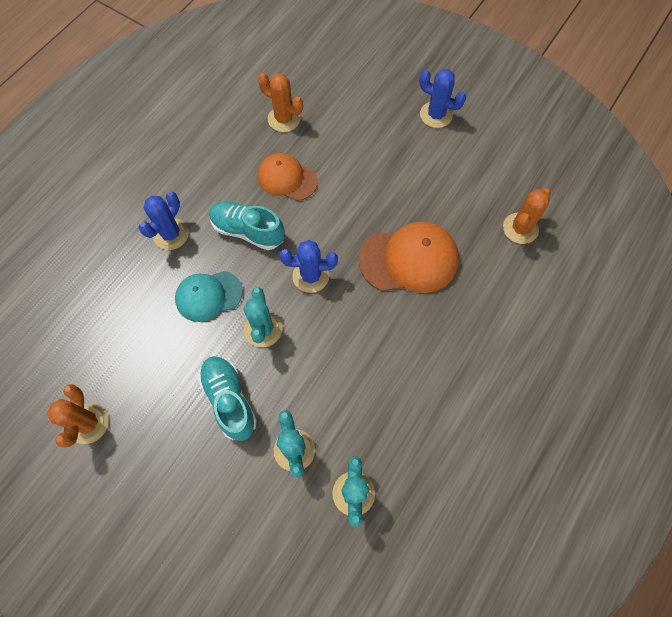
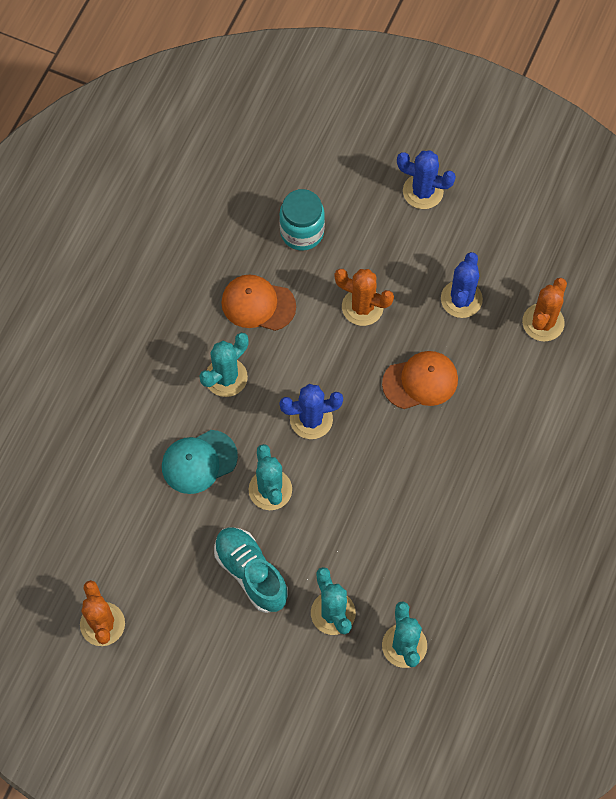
camera: 10 degrees left, 0 degrees up
(171, 234) = (136, 396): blue cactus -> blue cactus (461, 299)
(248, 231) = (226, 377): turquoise shoe -> turquoise cactus
(284, 119) = (237, 226): orange cactus -> orange cactus (362, 307)
(334, 130) = (302, 232): none -> turquoise jar
(409, 259) = (420, 381): orange cap -> orange cap, size x0.66

